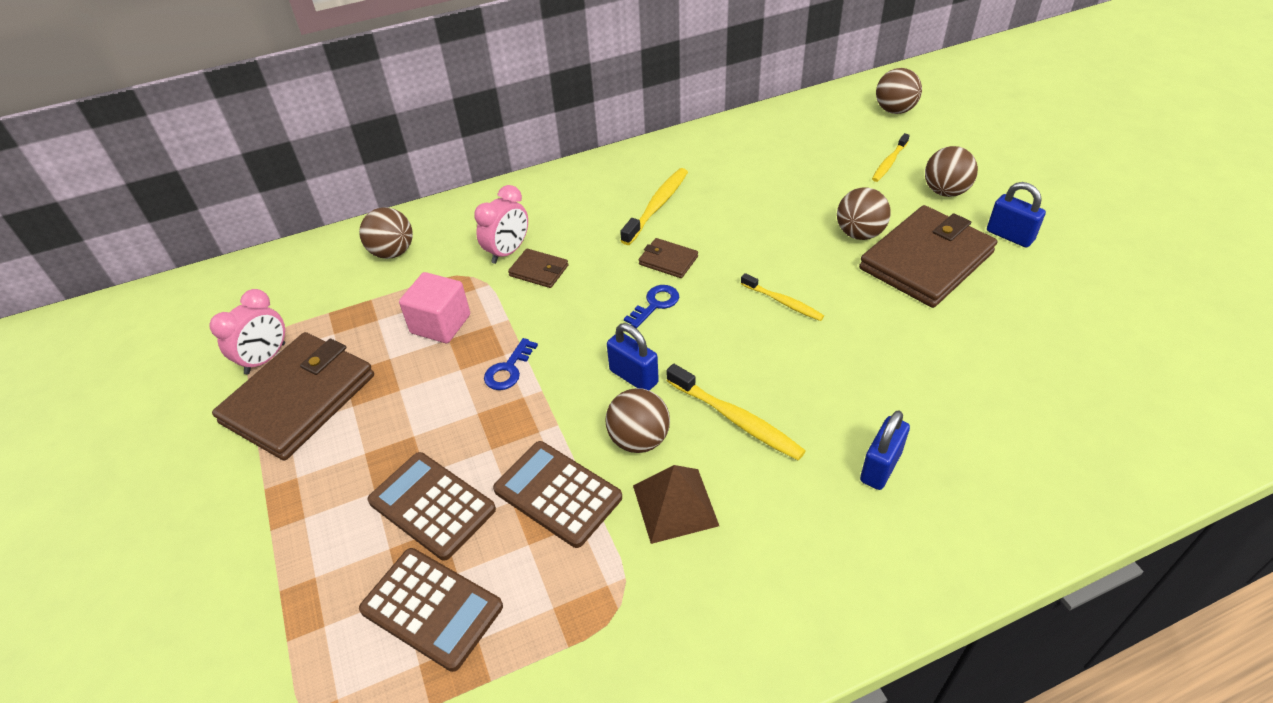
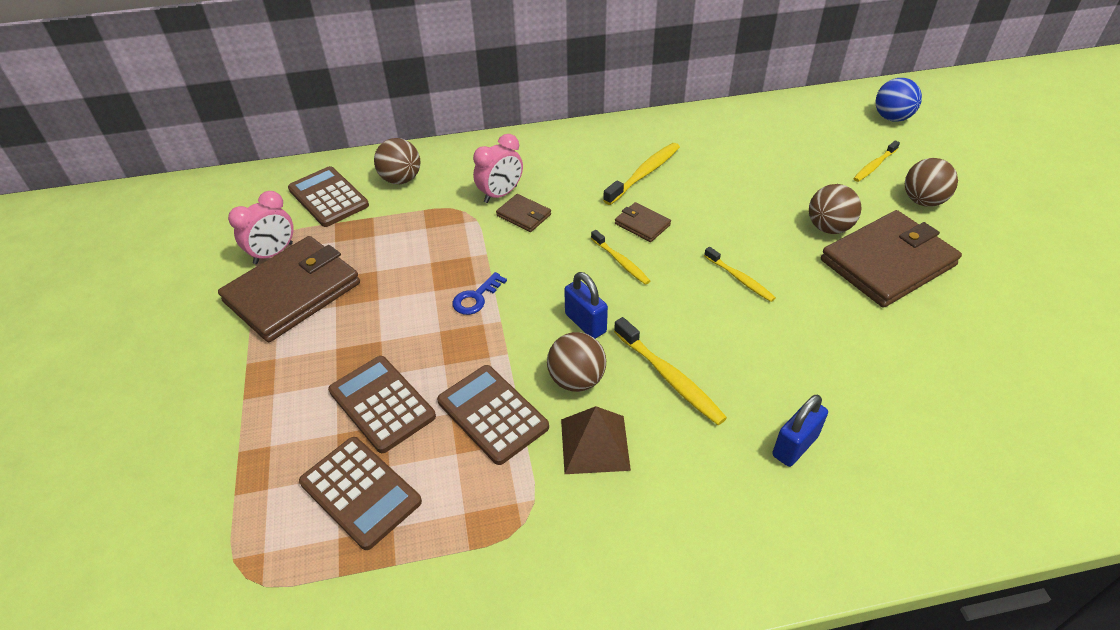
camera: 10 degrees right, 0 degrees up
(314, 285) = (328, 197): none -> brown calculator
(440, 324) = (427, 248): pink cube -> none
(655, 304) = (621, 262): blue key -> yellow toothbrush
(894, 110) = (892, 118): brown ball -> blue ball
(1009, 236) = (977, 252): blue padlock -> none

